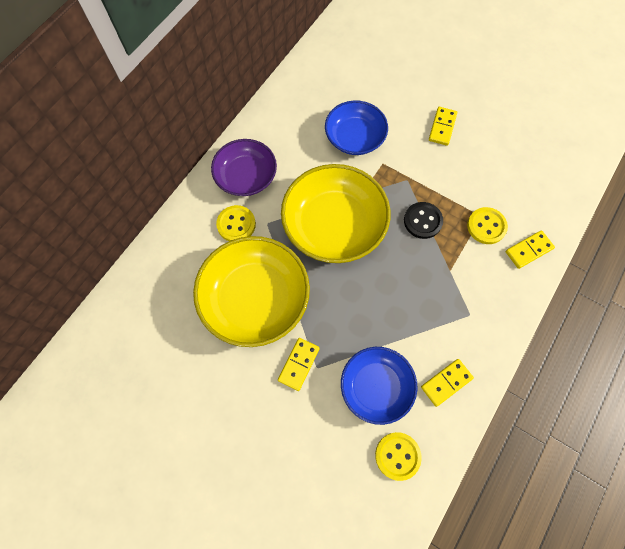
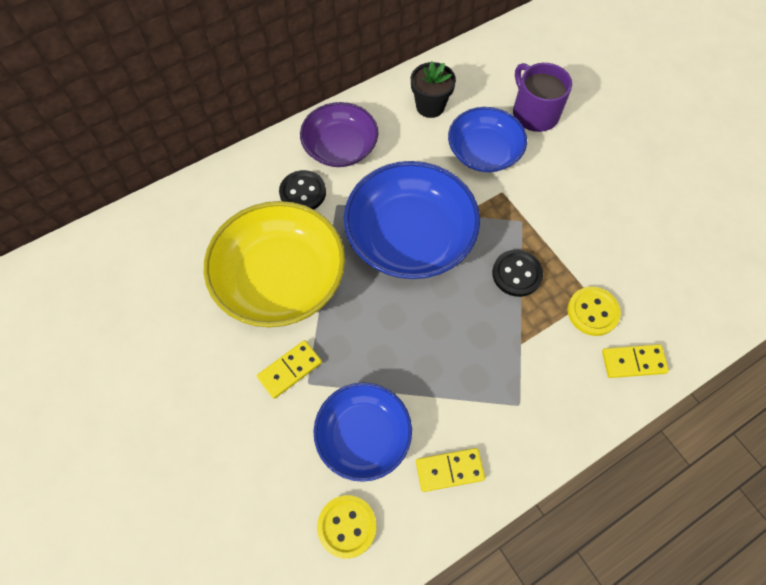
camera: 25 degrees right, 5 degrees down
(236, 224) = (303, 192): yellow button -> black button
(297, 117) = (430, 106): none -> black flower pot
(334, 225) = (410, 237): yellow bowl -> blue bowl
(376, 92) = (534, 113): none -> purple mug
(442, 127) = (595, 179): yellow domino -> none

